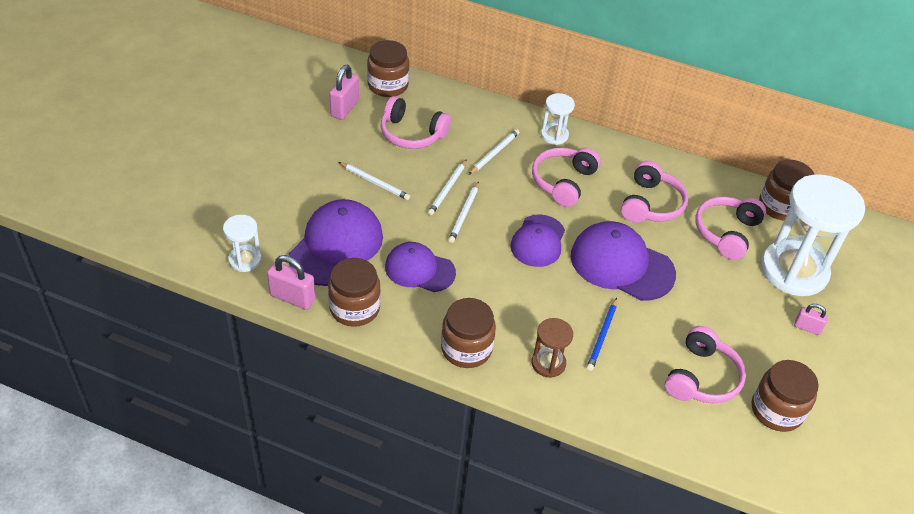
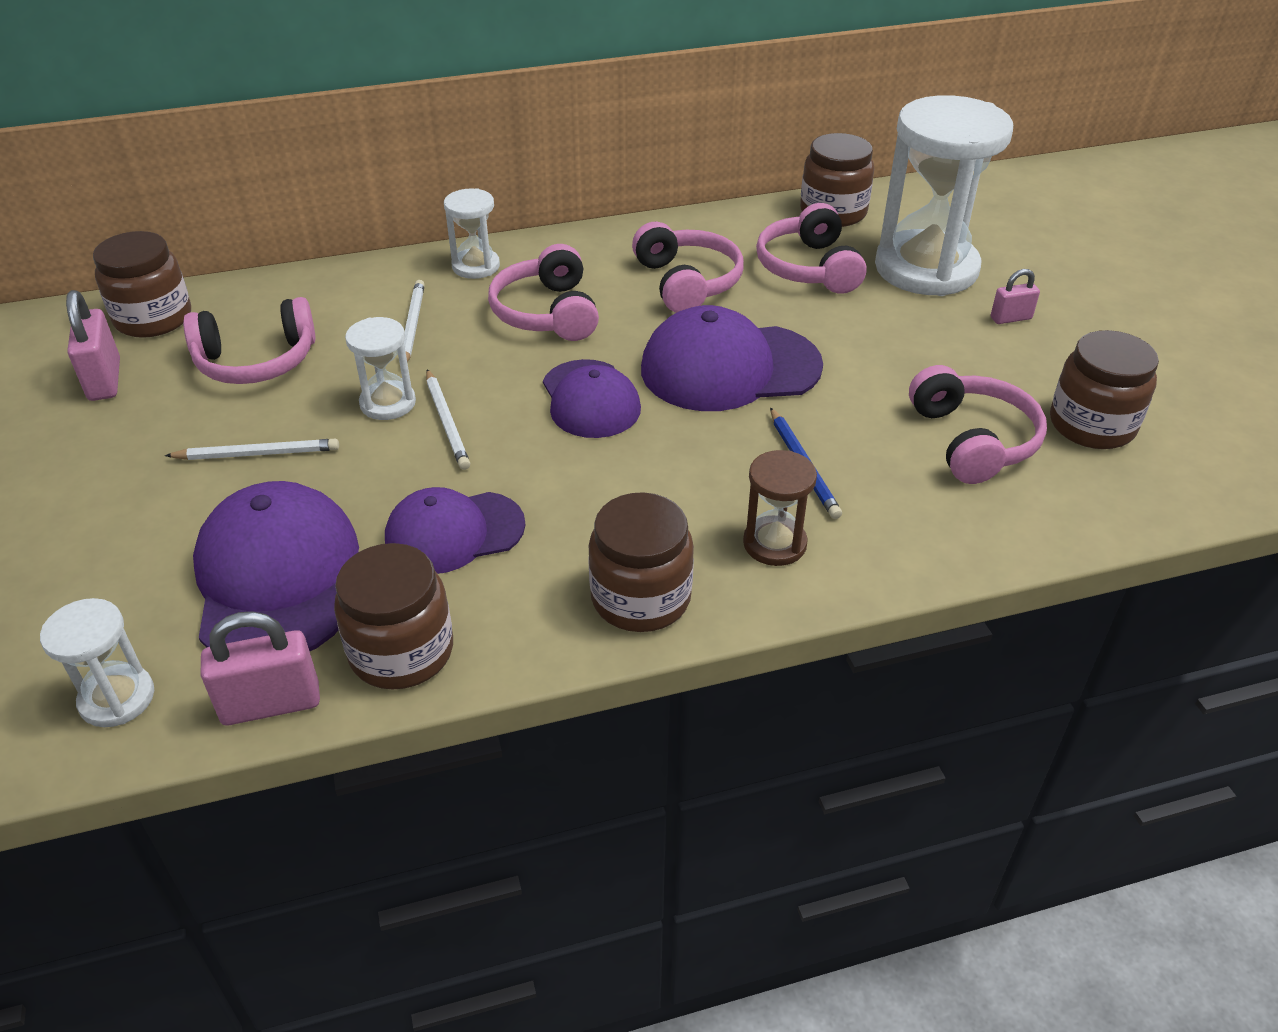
camera: 35 degrees left, 5 degrees down
(448, 189) = (388, 403): white pencil -> white hourglass

